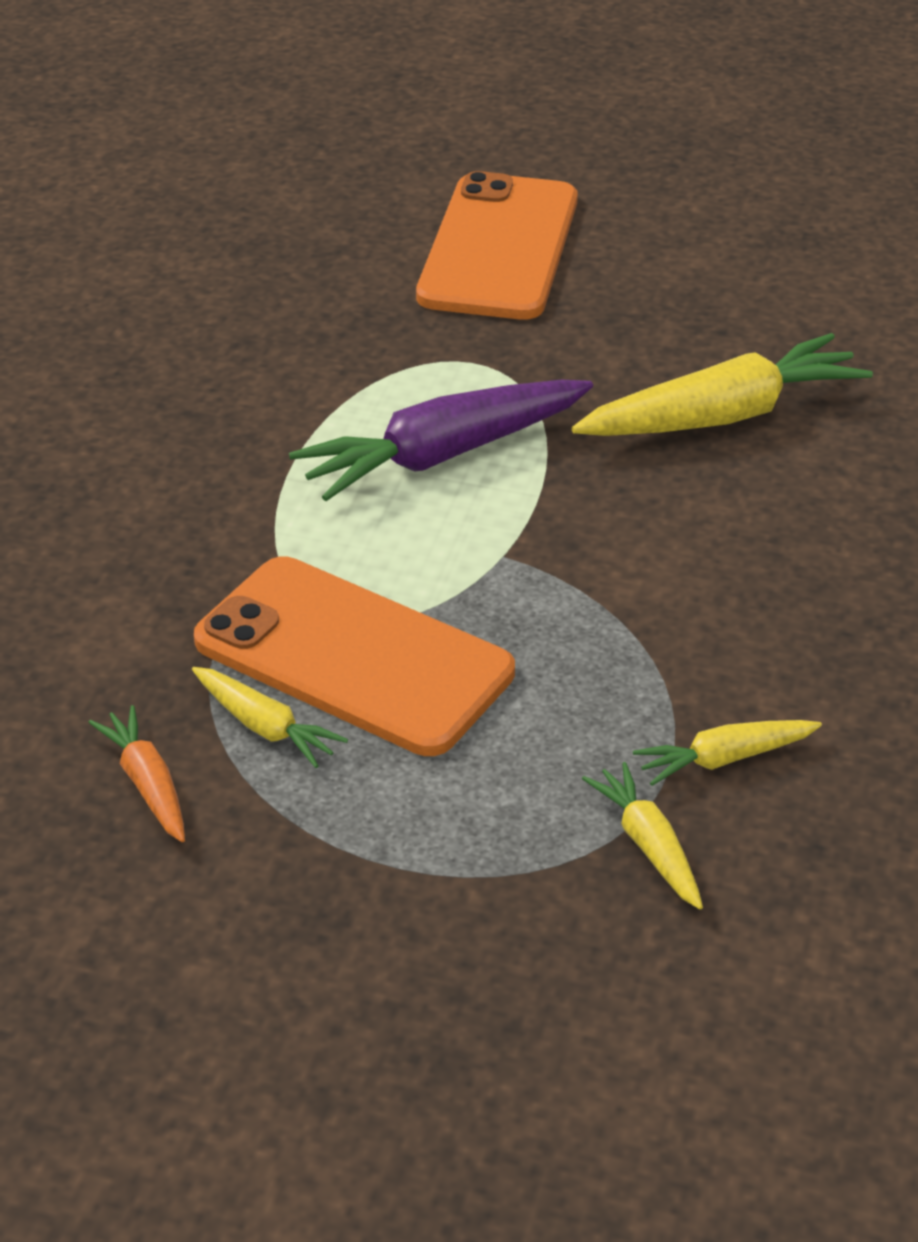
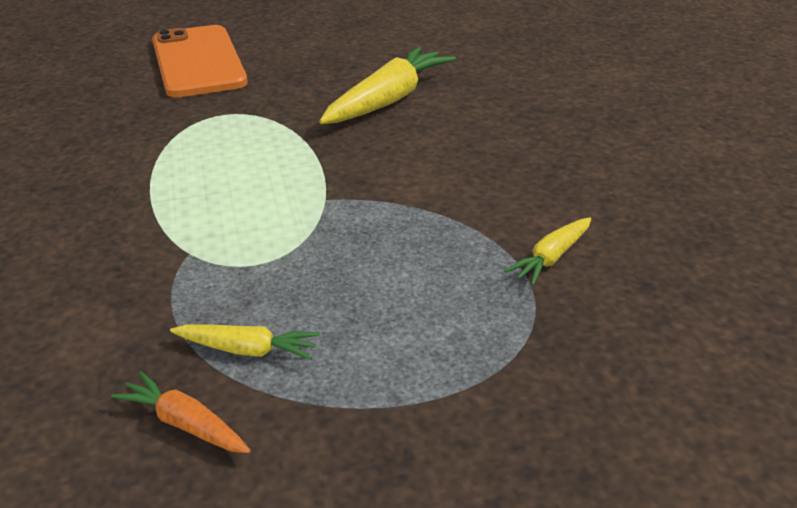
camera: 30 degrees left, 5 degrees down
(353, 657) = (276, 285): orange phone -> none
(443, 455) = (245, 161): purple carrot -> none
(648, 845) = (557, 322): yellow carrot -> none

